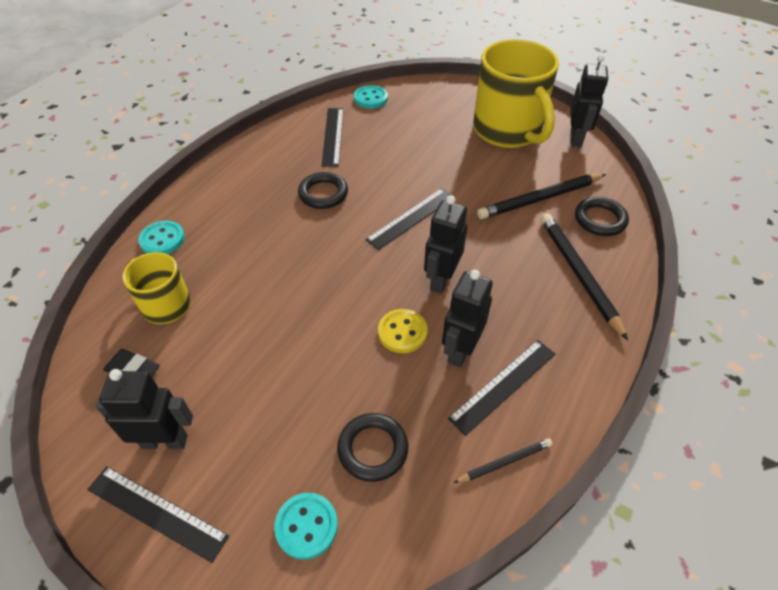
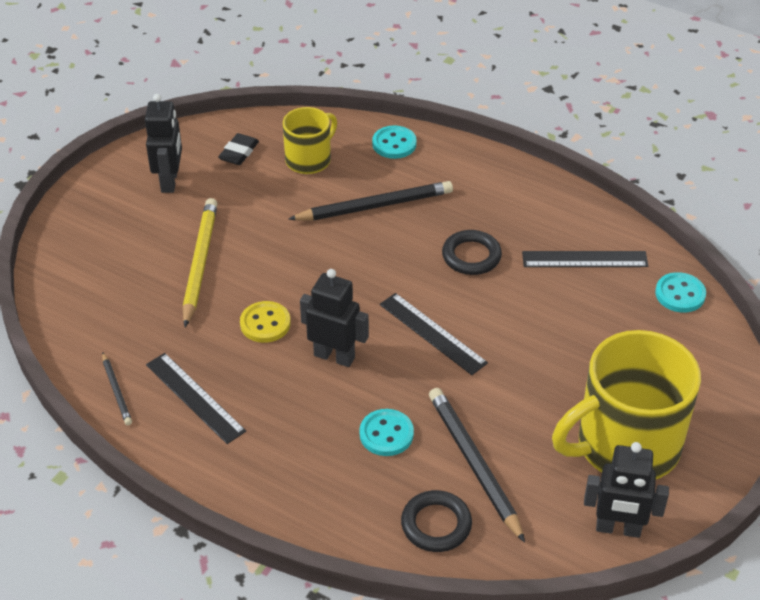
camera: 90 degrees right, 5 degrees down
(157, 512) = (112, 186): black ruler -> none
(306, 526) = (86, 266): turquoise button -> turquoise button (386, 434)
(312, 396) = (200, 263): none -> yellow pencil
(373, 449) = (143, 303): black ring -> none
(460, 350) = (239, 367): black robot -> none
(578, 274) = (339, 484): black pencil -> black pencil (374, 206)

